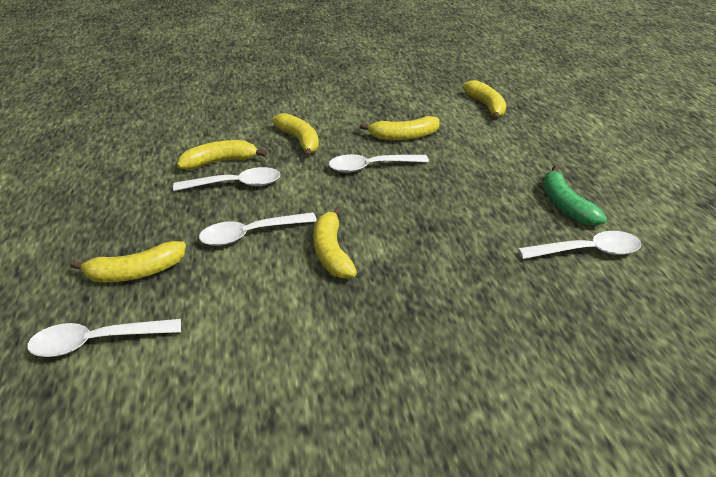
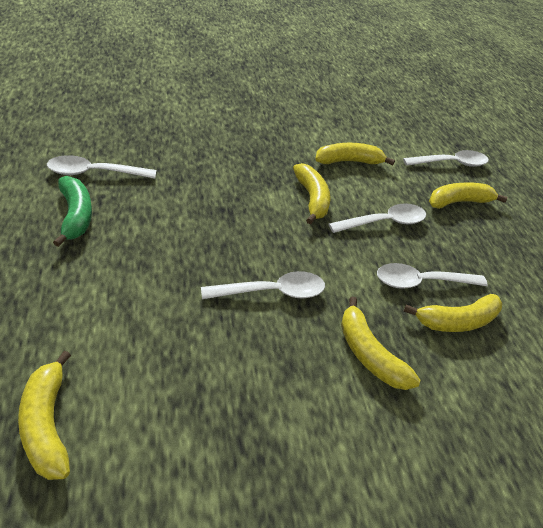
camera: 175 degrees right, 5 degrees up
(404, 136) = (219, 348): yellow banana -> yellow banana (348, 161)

